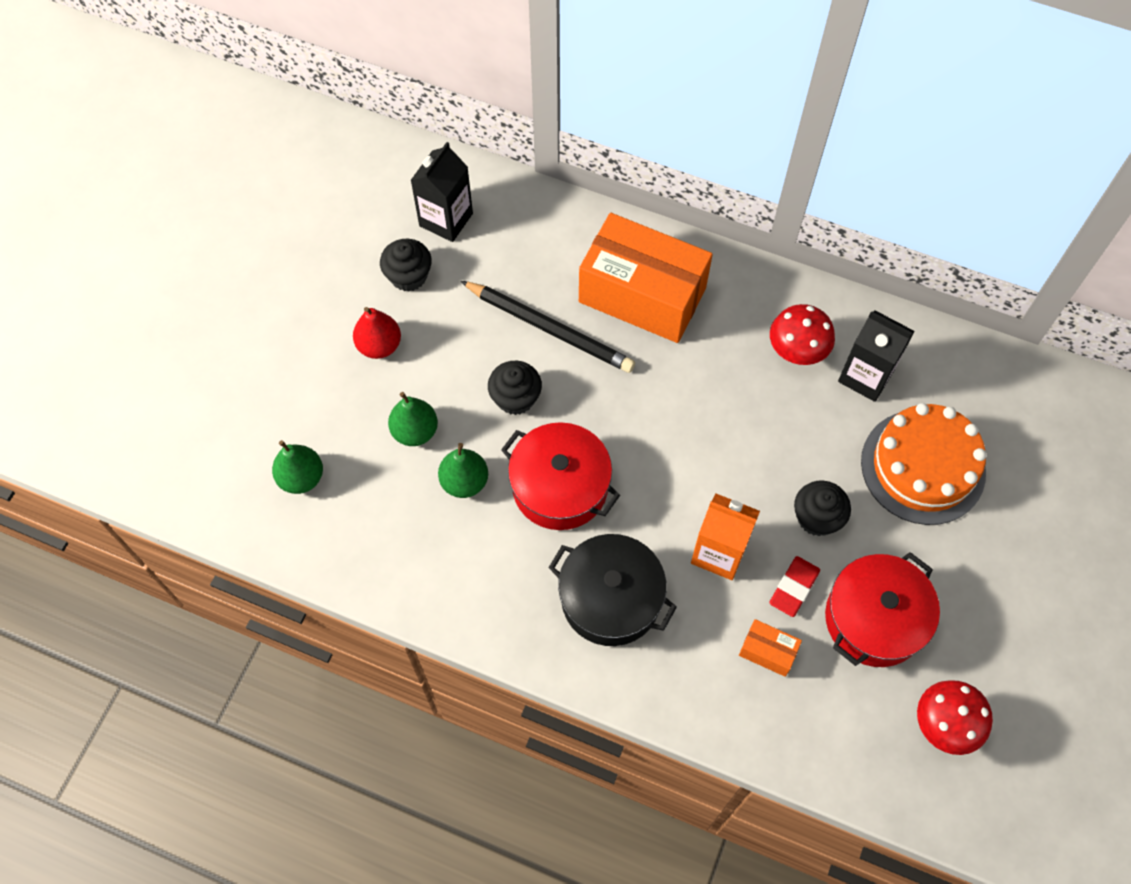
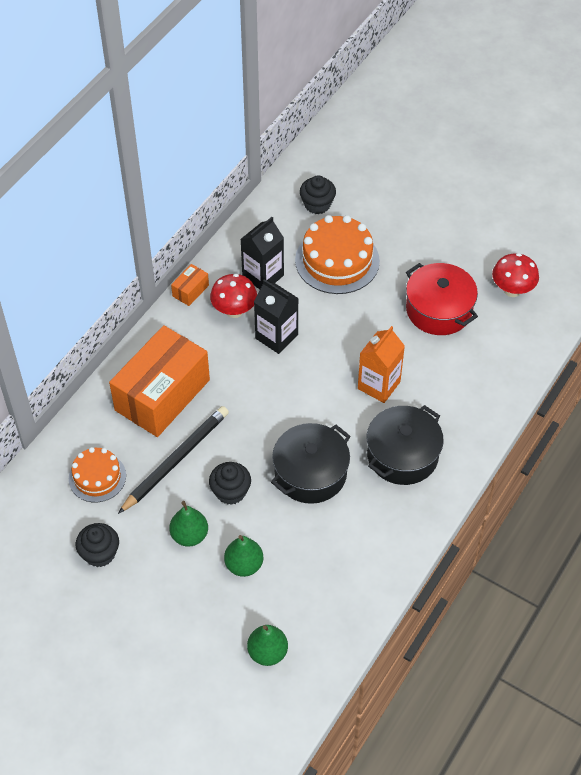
camera: 80 degrees left, 10 degrees down
(379, 345) = (160, 582): red pear -> none
(446, 220) = (53, 519): black carton -> black carton (276, 336)
(464, 482) = (294, 536): green pear -> green pear (189, 535)
(510, 251) = (97, 477): none -> orange cake
(560, 486) = (310, 473): red pot -> black pot
(767, 652) = (453, 371): orange box -> orange box (190, 291)
(794, 588) = (411, 348): red eraser -> none
(817, 517) = (363, 325): black cupcake -> black cupcake (317, 204)

